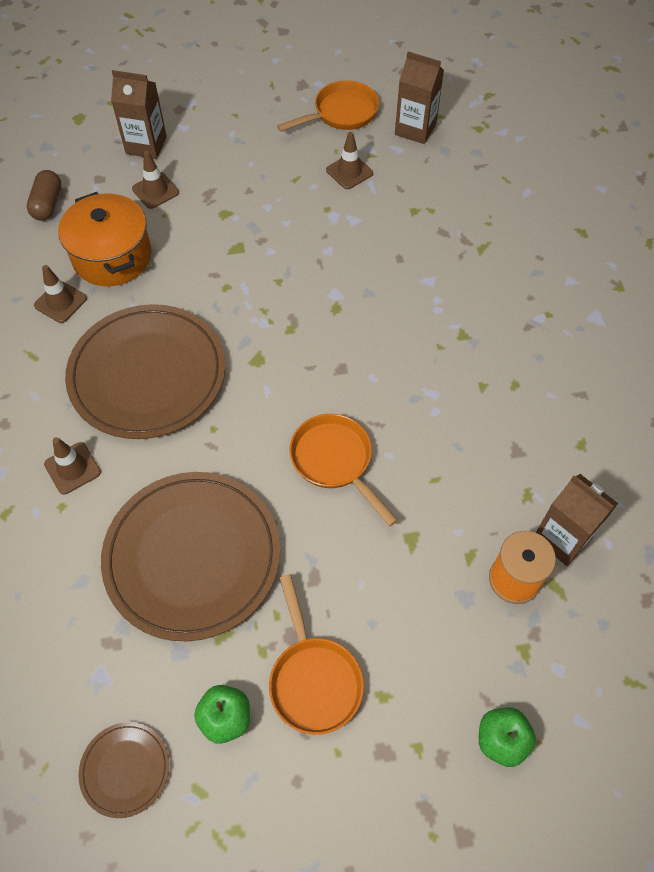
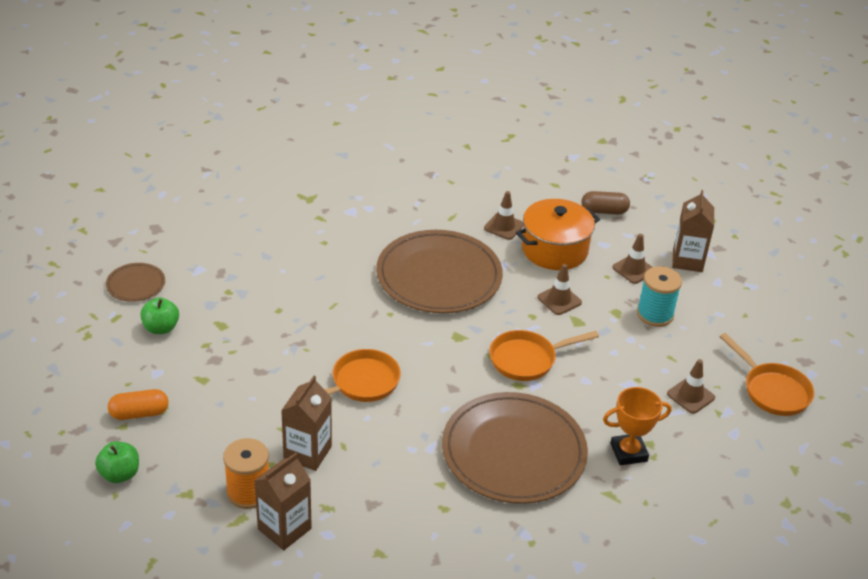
camera: 85 degrees right, 20 degrees down
(72, 468) = (355, 245): brown traffic cone -> brown traffic cone (559, 300)
(192, 556) = (281, 307): brown plate -> brown plate (513, 452)
(230, 183) = (655, 314): none -> turquoise spool
(314, 679) = (181, 371): orange pan -> orange pan (527, 359)
(393, 728) = (139, 413): none -> orange capsule
(415, 129) = (767, 449): brown carton -> brown carton (307, 453)
(427, 228) = (628, 452): none -> orange trophy

